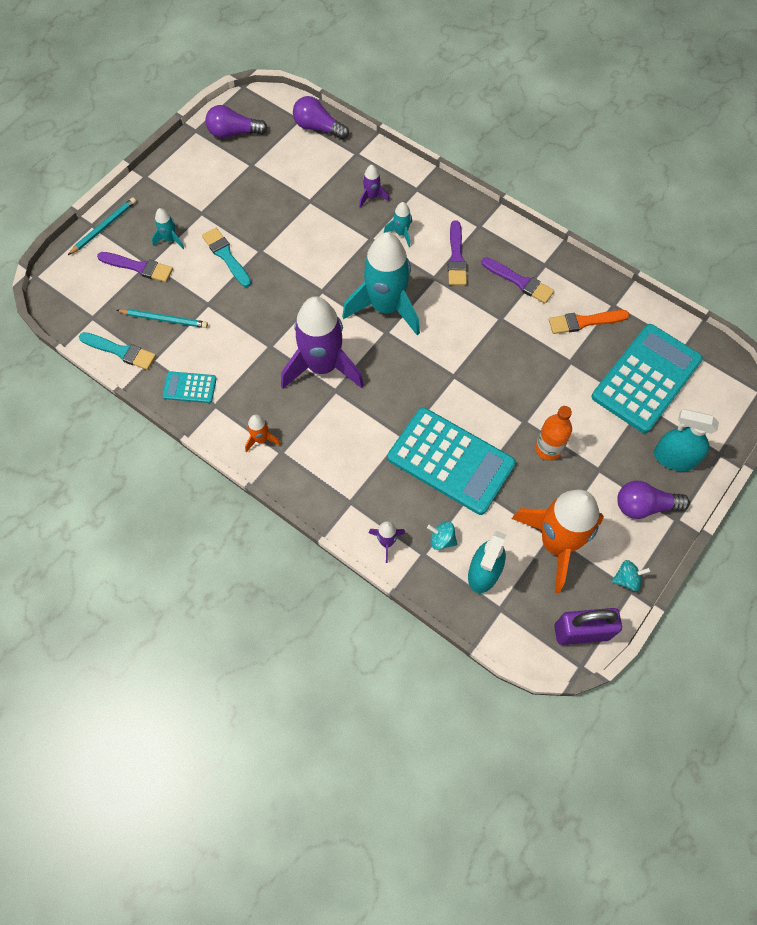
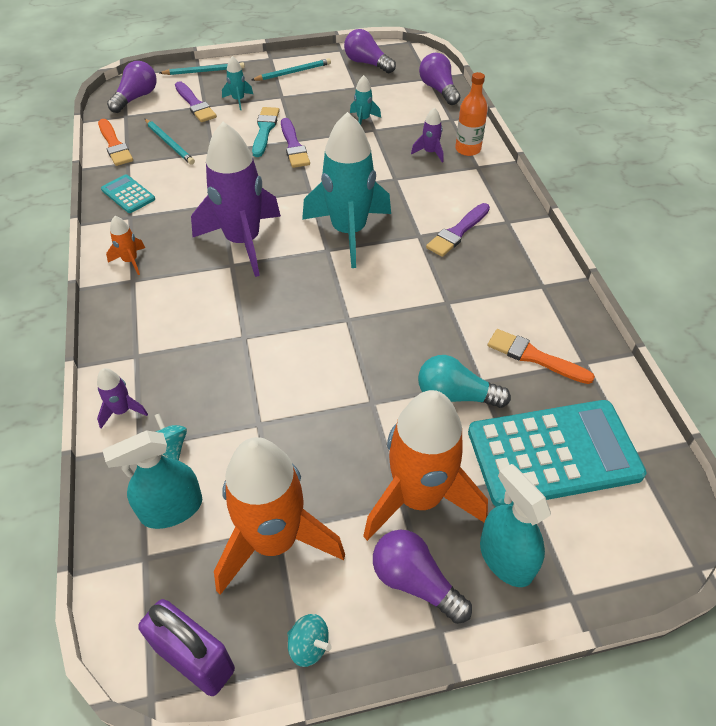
camera: 40 degrees right, 15 degrees down
(78, 293) = (136, 98): none -> purple light bulb
(120, 351) = (115, 145): turquoise brush -> orange brush
(183, 180) = (293, 72): none -> turquoise pencil
(401, 233) = (426, 189): turquoise rocket -> turquoise rocket (363, 120)
(451, 461) = (261, 386): turquoise calculator -> none
(519, 281) = (500, 284): purple brush -> purple brush (294, 146)
(548, 448) = (369, 443): orange bottle -> orange bottle (468, 149)
(565, 381) = (455, 395): none -> turquoise light bulb
(604, 459) = (419, 497): none -> orange rocket

